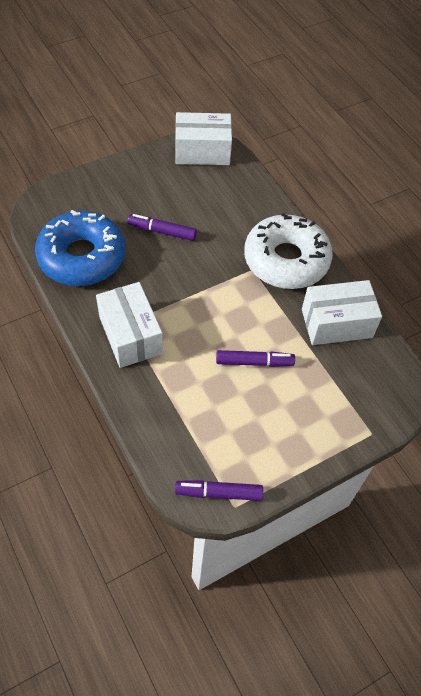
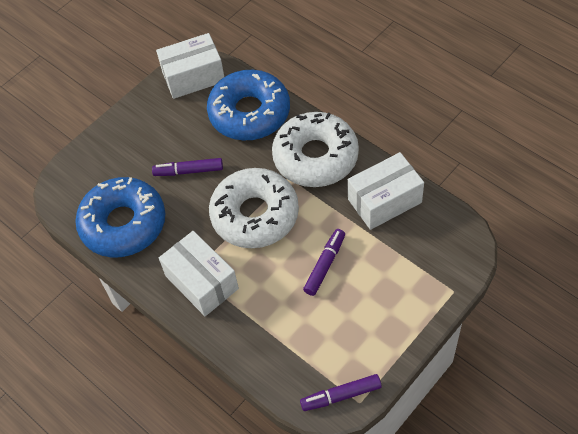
camera: 10 degrees left, 0 degrees up
(207, 292) = (255, 215): none -> white donut
(240, 200) = (249, 113): none -> blue donut
(254, 362) = (325, 265): purple marker -> purple marker turned 45 degrees counterclockwise

